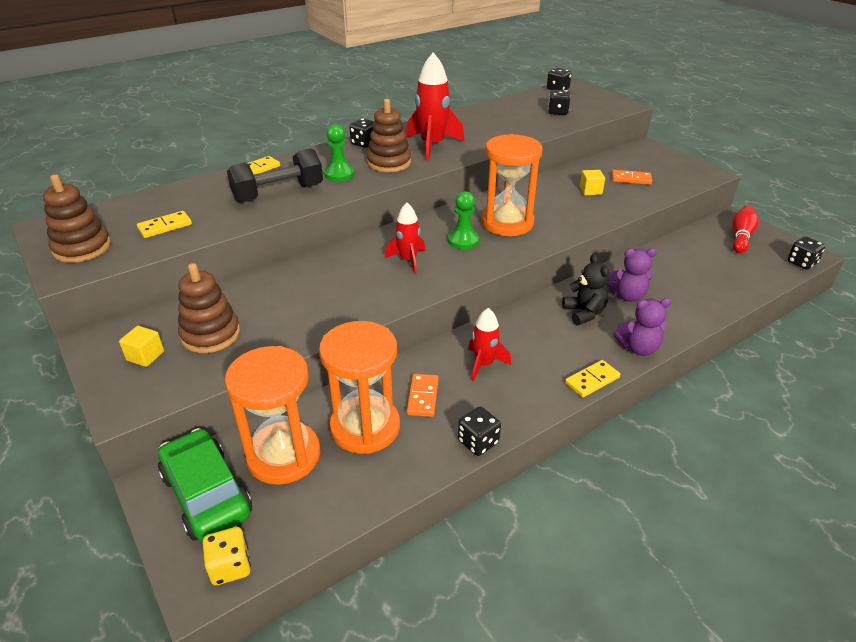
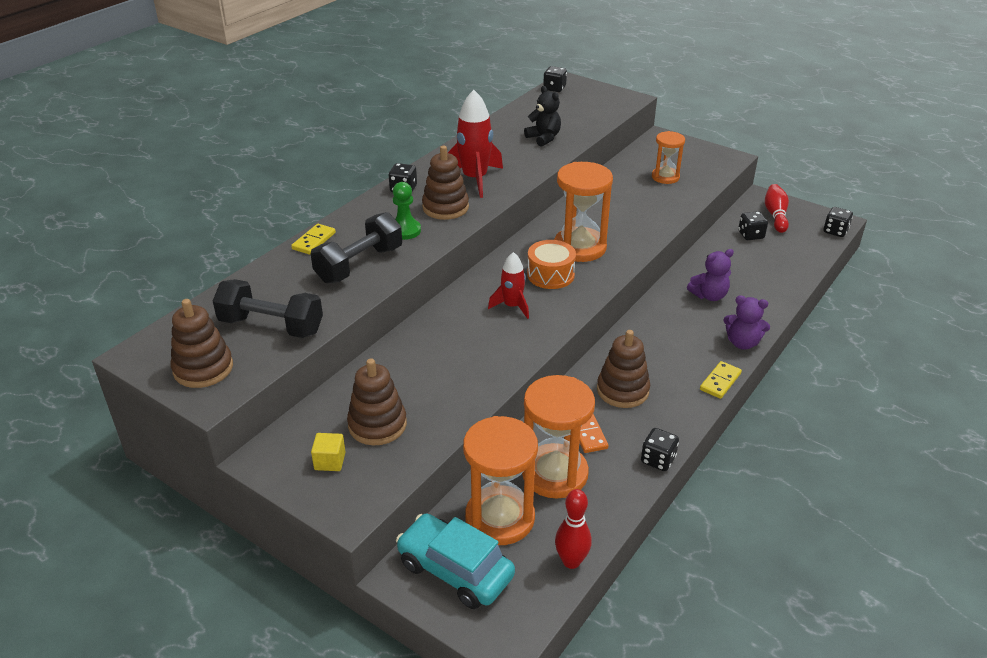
camera: 20 degrees left, 0 degrees up
(165, 226) = (271, 326): yellow domino -> black dumbbell
(206, 494) = (455, 570): green car -> turquoise car
(230, 566) = (519, 619): yellow dice -> none
(322, 521) = (571, 561): none -> red bowling pin
(463, 241) = (550, 275): green pawn -> orange drum
(484, 364) = (622, 390): red rocket -> brown stacking toy
(558, 112) = (571, 117): black dice -> black dice (750, 235)
(584, 313) = (681, 321): black teddy bear -> black teddy bear (544, 138)
(590, 191) = (636, 197): yellow cube -> none
(631, 179) = (665, 177): orange domino -> orange hourglass
(638, 348) = (742, 343): purple teddy bear -> purple teddy bear turned 45 degrees clockwise

